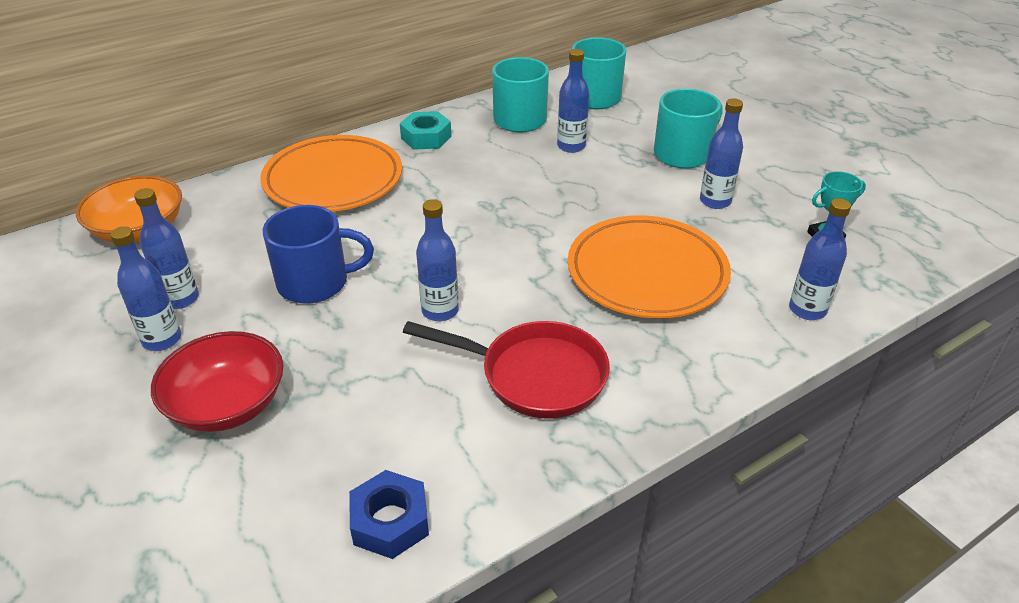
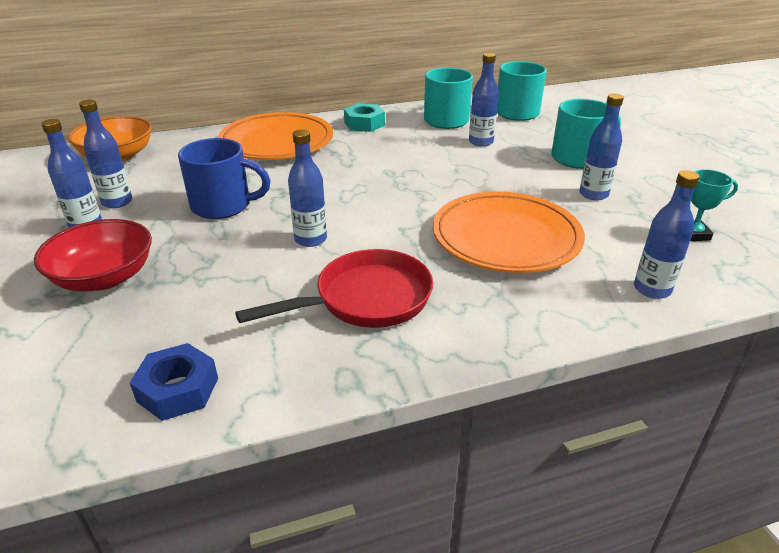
camera: 15 degrees right, 5 degrees down
(535, 375) = (366, 299): red pan -> red pan turned 60 degrees counterclockwise

